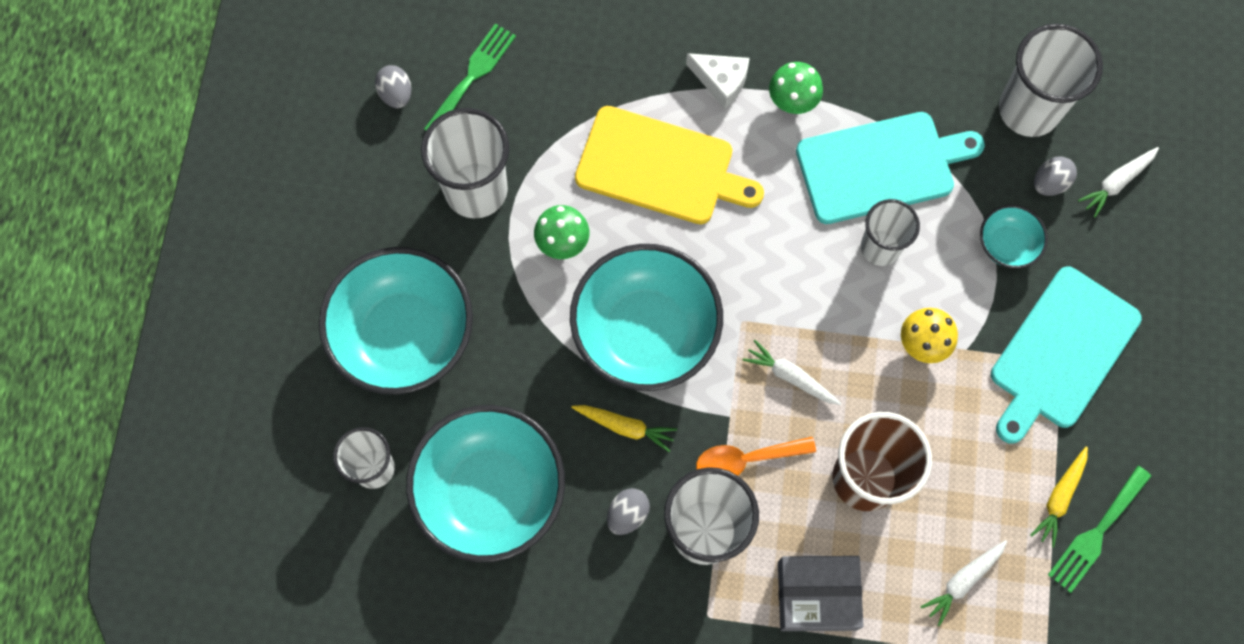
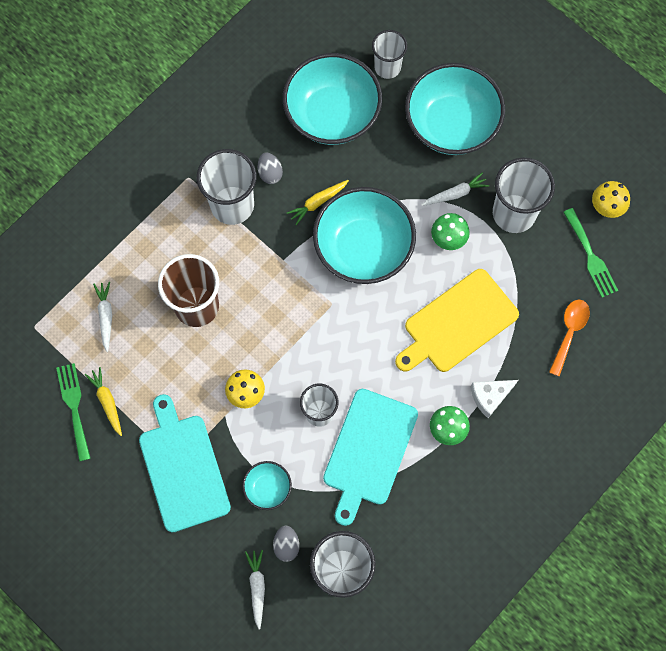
camera: 125 degrees right, 0 degrees up
(396, 94) = (606, 207): grey egg -> yellow mushroom
(745, 460) = (253, 251): orange spoon -> orange spoon (569, 332)
(790, 377) = (281, 307): white carrot -> white carrot (455, 194)
(817, 595) = (157, 237): grey box -> none

